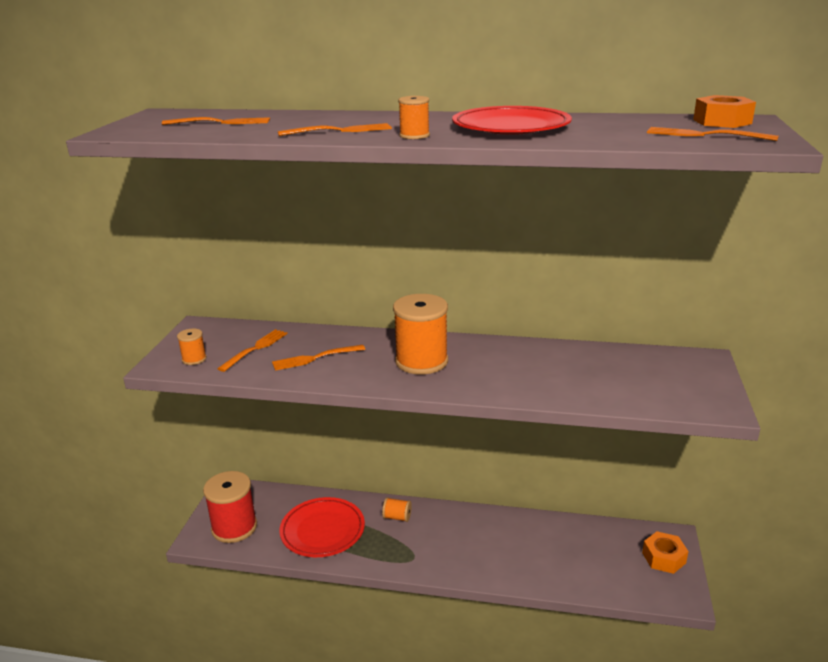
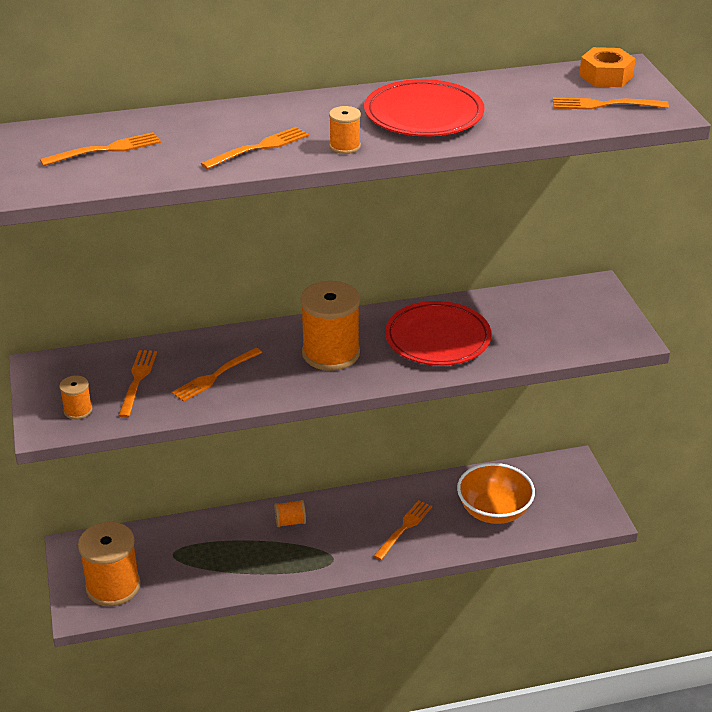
camera: 25 degrees left, 10 degrees up
(234, 527) = (113, 586): red spool -> orange spool
(322, 530) = (217, 560): red plate -> red plate (437, 338)
(488, 550) = (404, 528): none -> orange fork
(577, 558) = (494, 511): none -> orange bowl
(664, 558) = (572, 486): orange nut -> none

